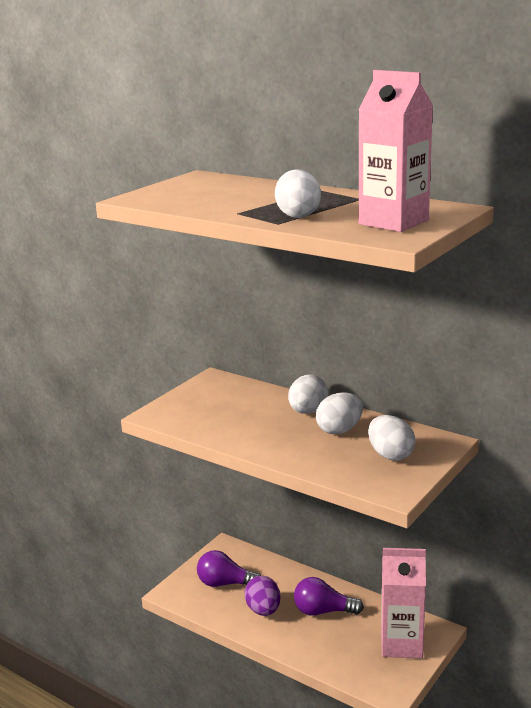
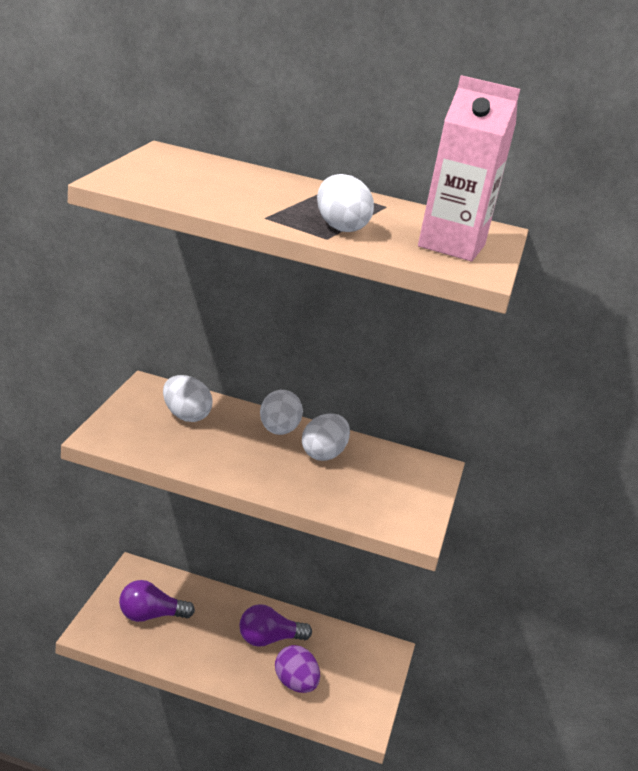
camera: 25 degrees left, 5 degrees up
(263, 610) = (204, 645): purple egg -> purple egg (295, 684)
(390, 455) = (389, 485): white egg -> white egg (185, 416)
(401, 643) = (359, 669): pink carton -> none

